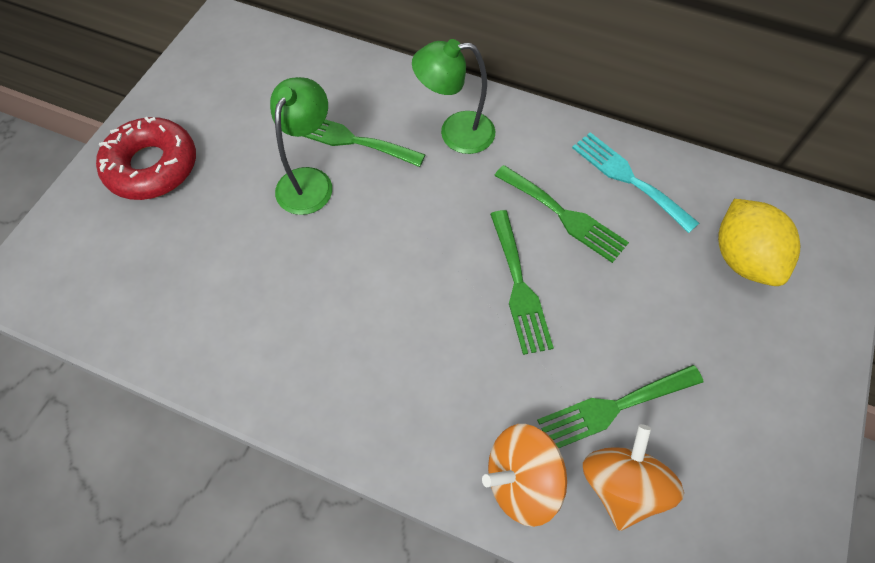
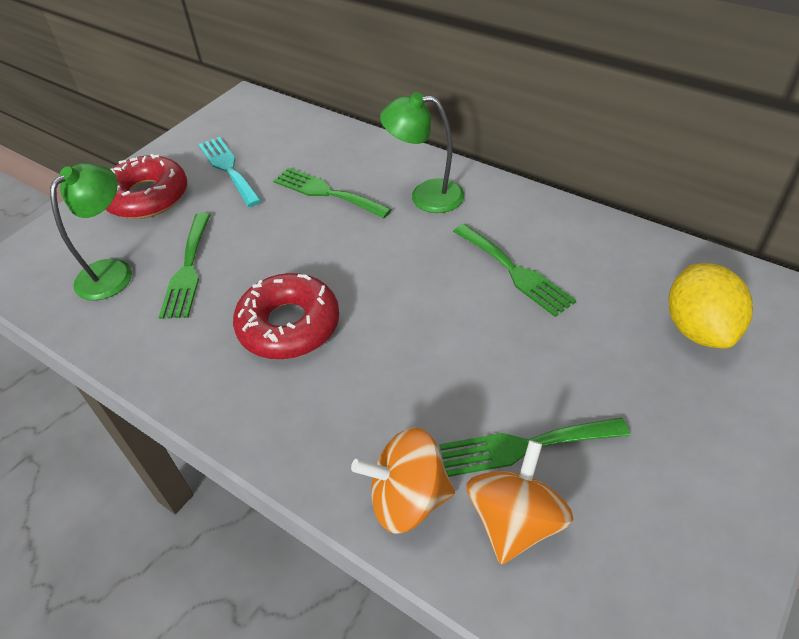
camera: 15 degrees right, 15 degrees down
(309, 181) = (279, 220): green lamp -> green lamp (113, 271)
(357, 308) = (289, 325): none -> red donut
(519, 286) = (453, 326): green fork -> green fork (188, 269)
(628, 178) = (589, 247): turquoise fork -> turquoise fork (228, 168)

